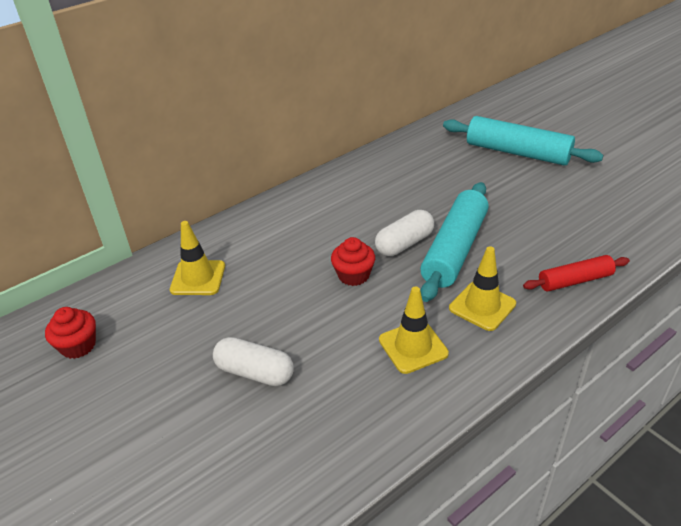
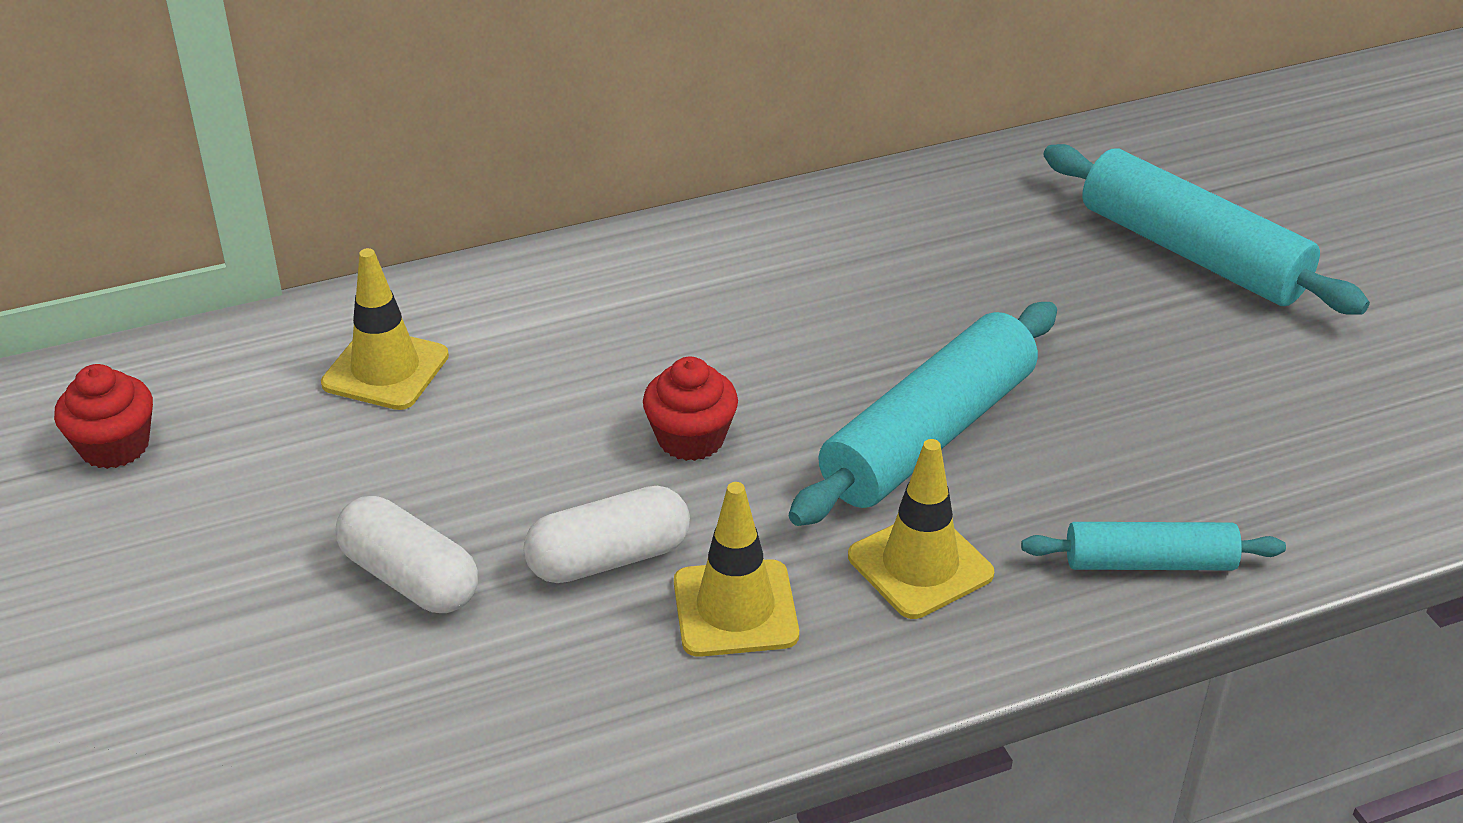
camera: 15 degrees right, 0 degrees up
(404, 243) = (829, 398): white capsule -> white capsule (608, 558)
(575, 280) = (1149, 562): red rolling pin -> turquoise rolling pin

